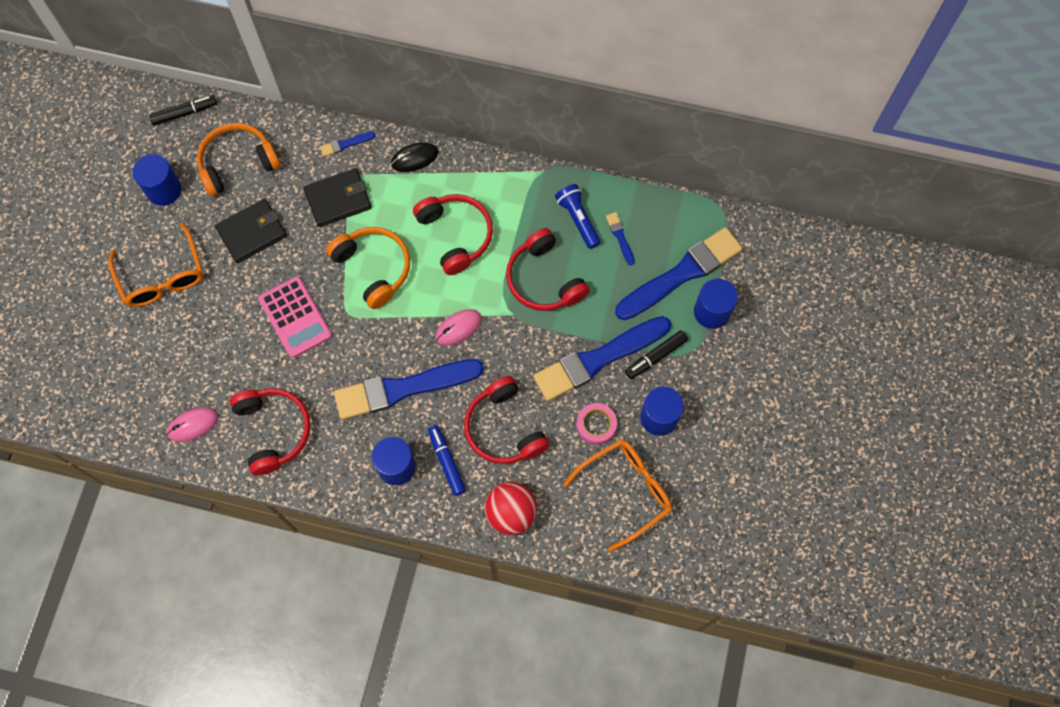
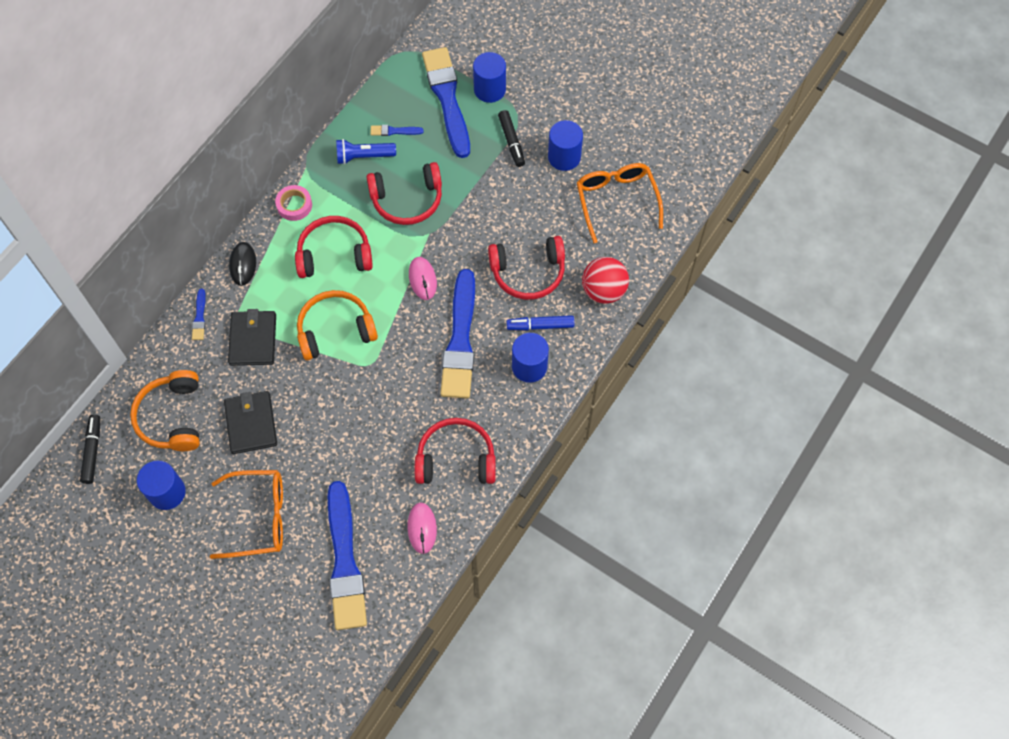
camera: 70 degrees left, 5 degrees down
(295, 317) = (354, 410): pink calculator -> none
(596, 425) = (552, 203): pink tape -> pink tape (294, 205)
(598, 359) = (496, 183): blue brush -> blue brush (345, 561)

